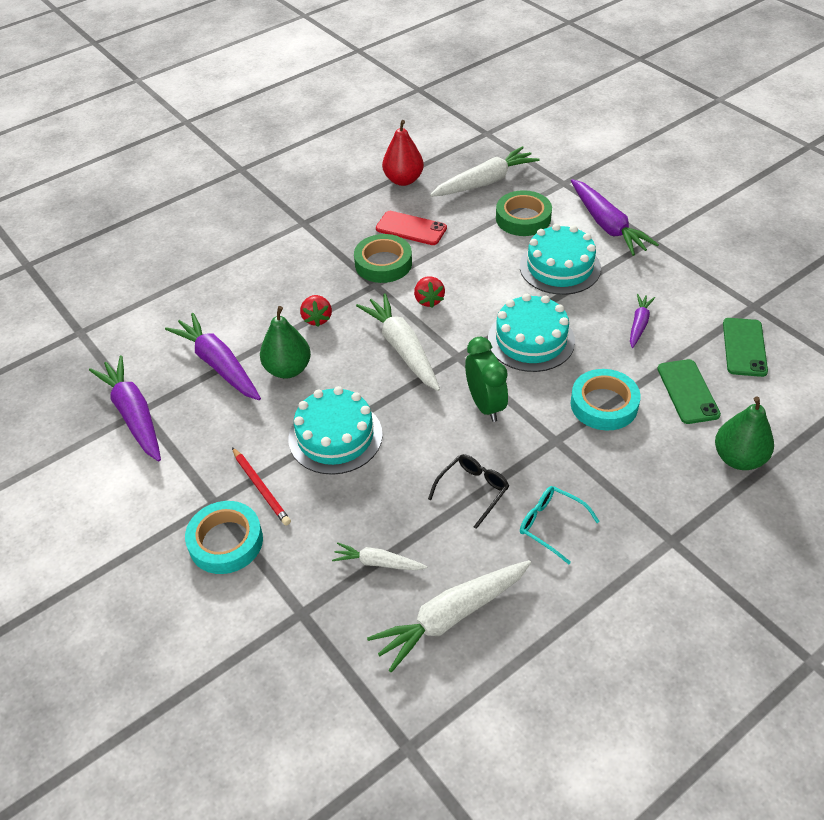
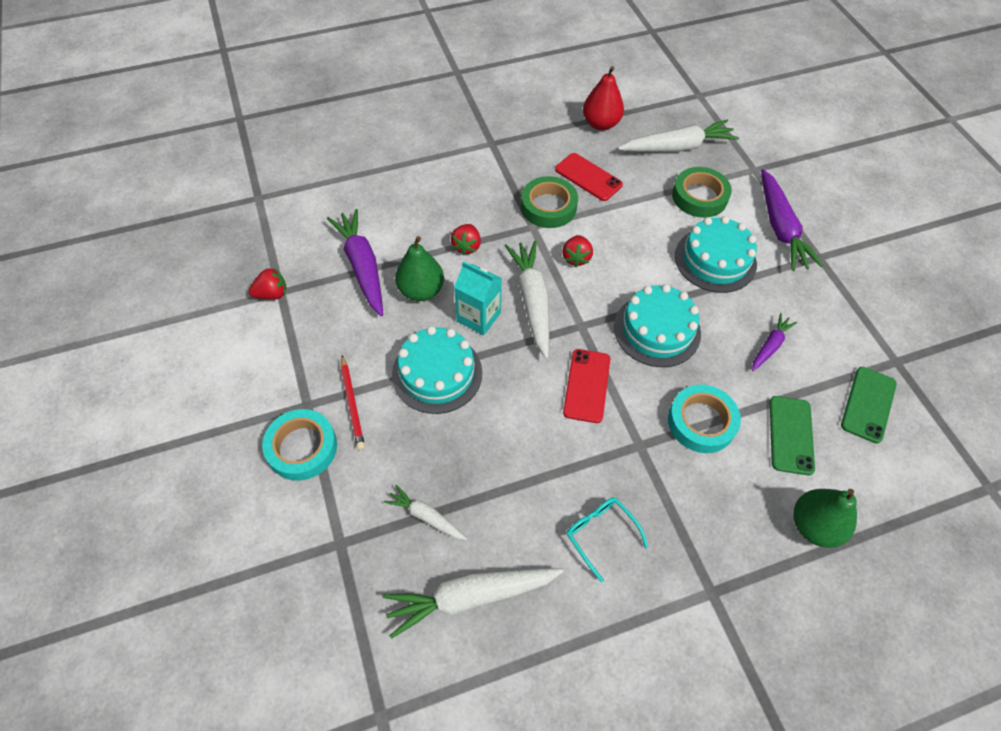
camera: 15 degrees right, 10 degrees up
(134, 414) = (272, 294): purple carrot -> red strawberry
(355, 376) = (478, 317): none -> turquoise carton
(473, 490) = (541, 472): black glasses -> none
(485, 405) = (587, 385): green clock -> red phone

